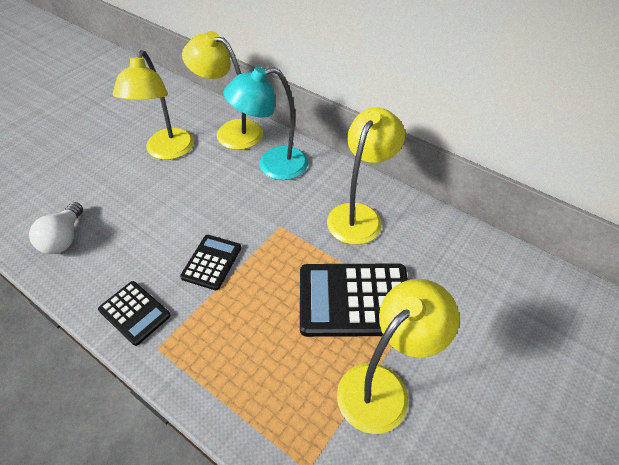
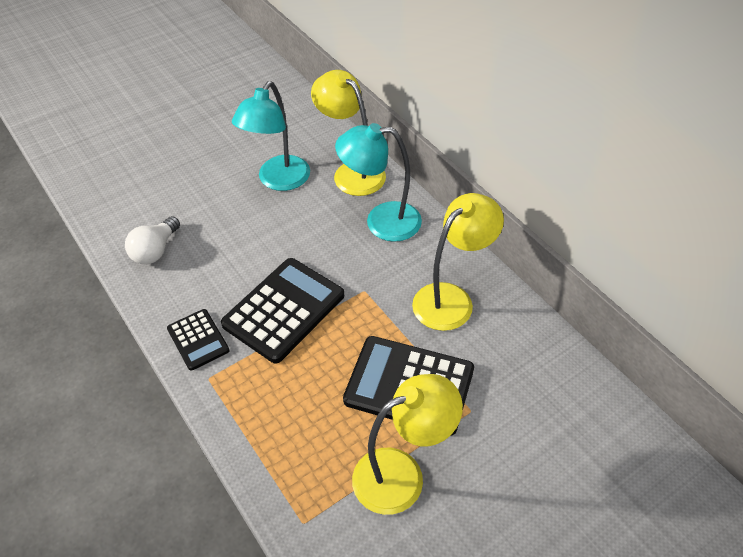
camera: 20 degrees right, 0 degrees up
(167, 151) = (278, 181): yellow lamp -> turquoise lamp
(211, 262) = (283, 310): black calculator -> black calculator, size x1.81

